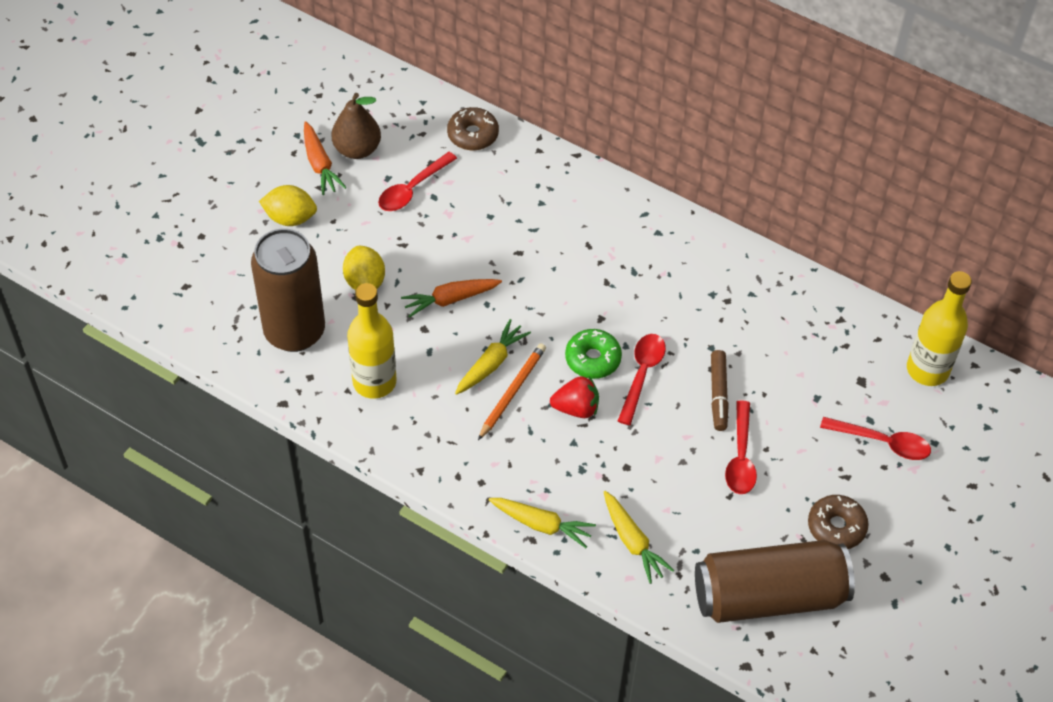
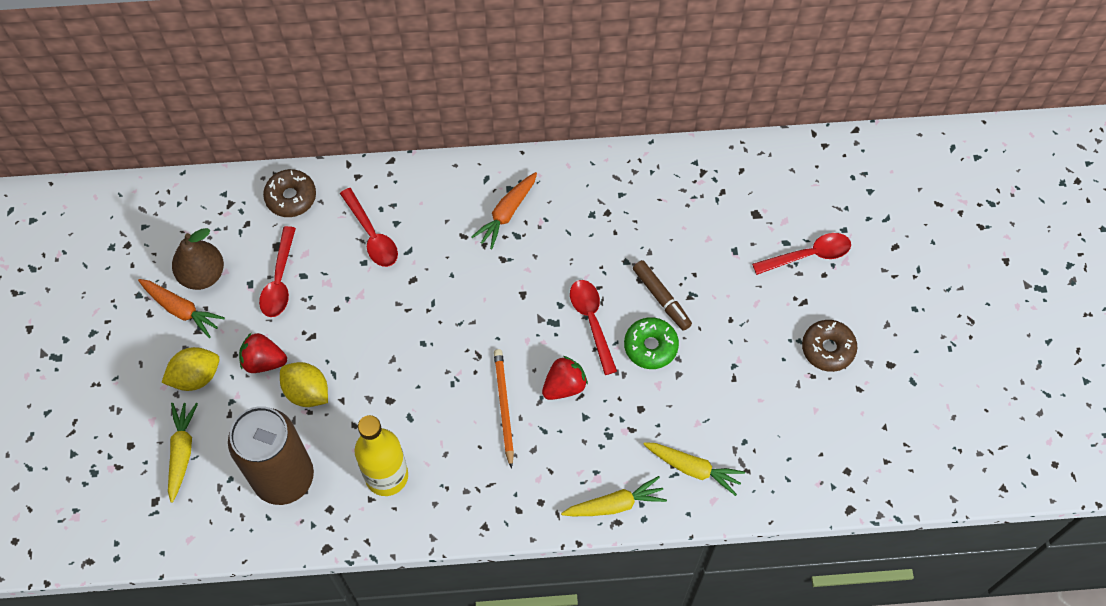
camera: 35 degrees left, 10 degrees up
(350, 239) = (263, 361): none -> red strawberry
(450, 300) = (390, 360): orange carrot -> orange carrot (506, 213)
(491, 363) = (467, 393): yellow carrot -> yellow carrot (182, 452)
(593, 359) = (544, 334): green donut -> green donut (650, 346)
(740, 457) = (717, 340): red spoon -> red spoon (372, 235)
(769, 596) = (823, 440): brown can -> none
(927, 370) = (795, 172): yellow bottle -> none

